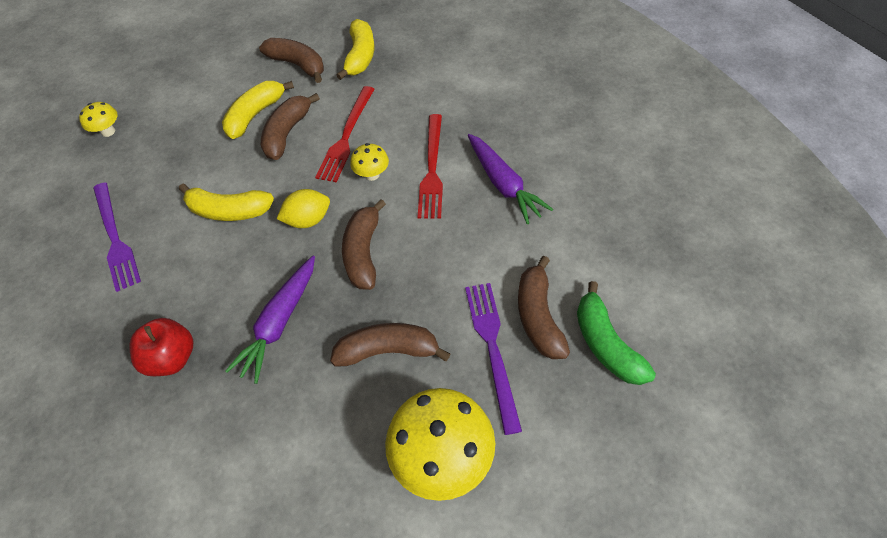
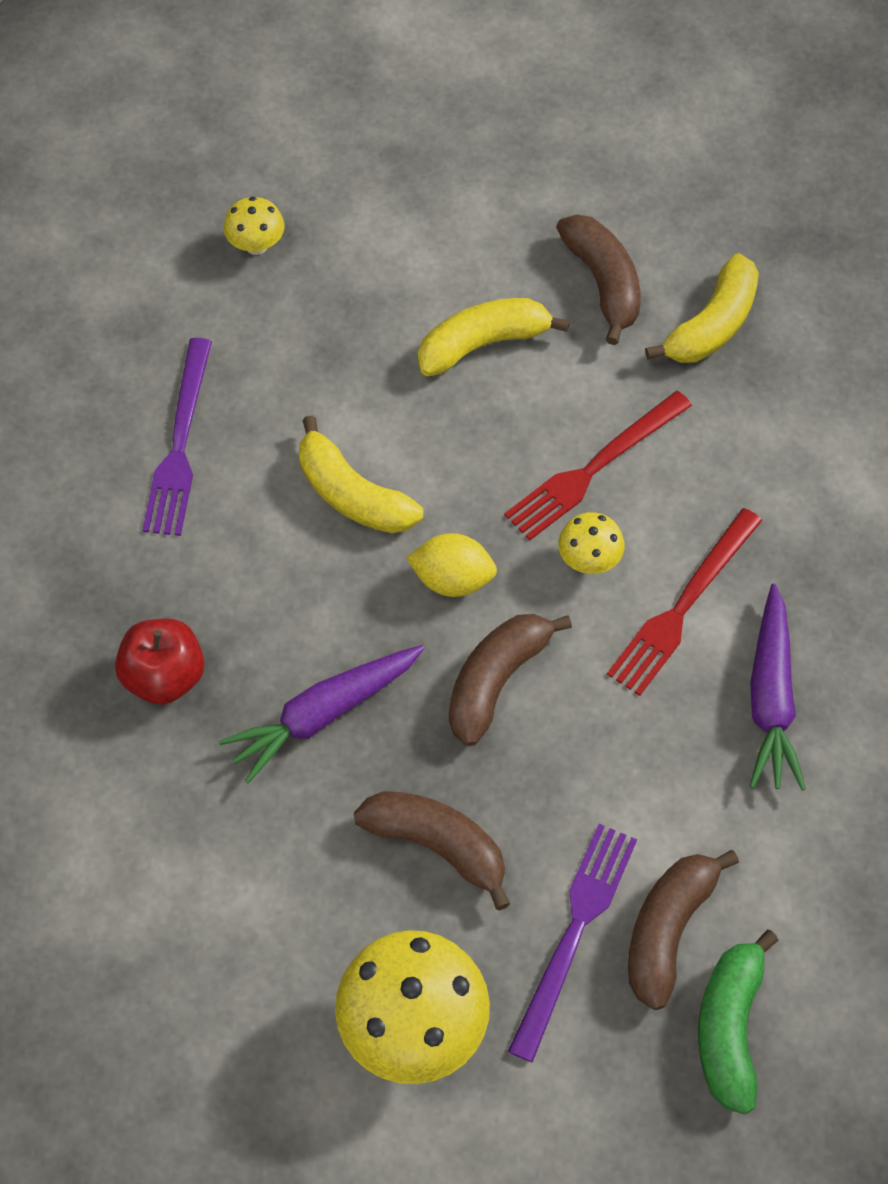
camera: 30 degrees right, 5 degrees up
(287, 133) = (510, 407): brown banana -> none

